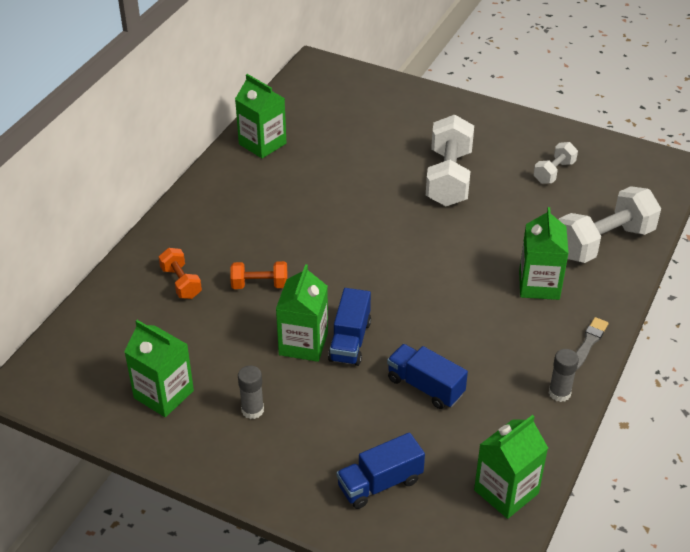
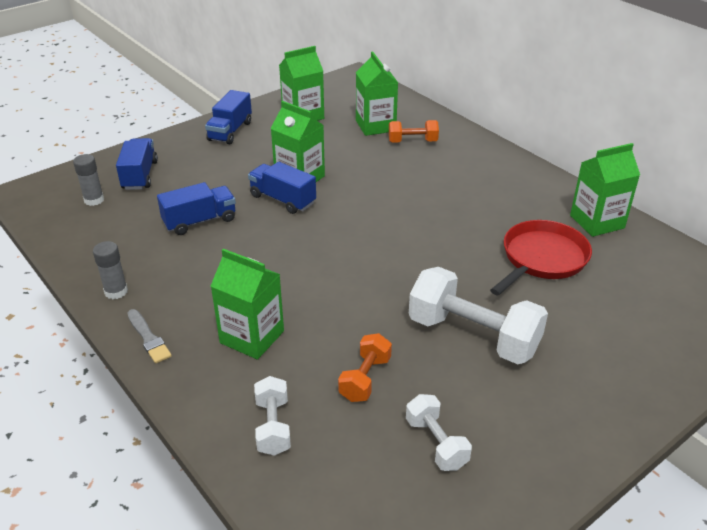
camera: 115 degrees right, 5 degrees down
(236, 448) = (230, 131): none -> blue truck
(252, 410) = (256, 143): grey glue stick -> grey glue stick (94, 200)
(259, 285) = (383, 174): orange dumbbell -> orange dumbbell (365, 379)
(334, 163) = (542, 259): none -> red pan
(506, 492) = (67, 226): green carton -> green carton (375, 126)
(604, 242) = (273, 426): white dumbbell -> white dumbbell, size x0.53

